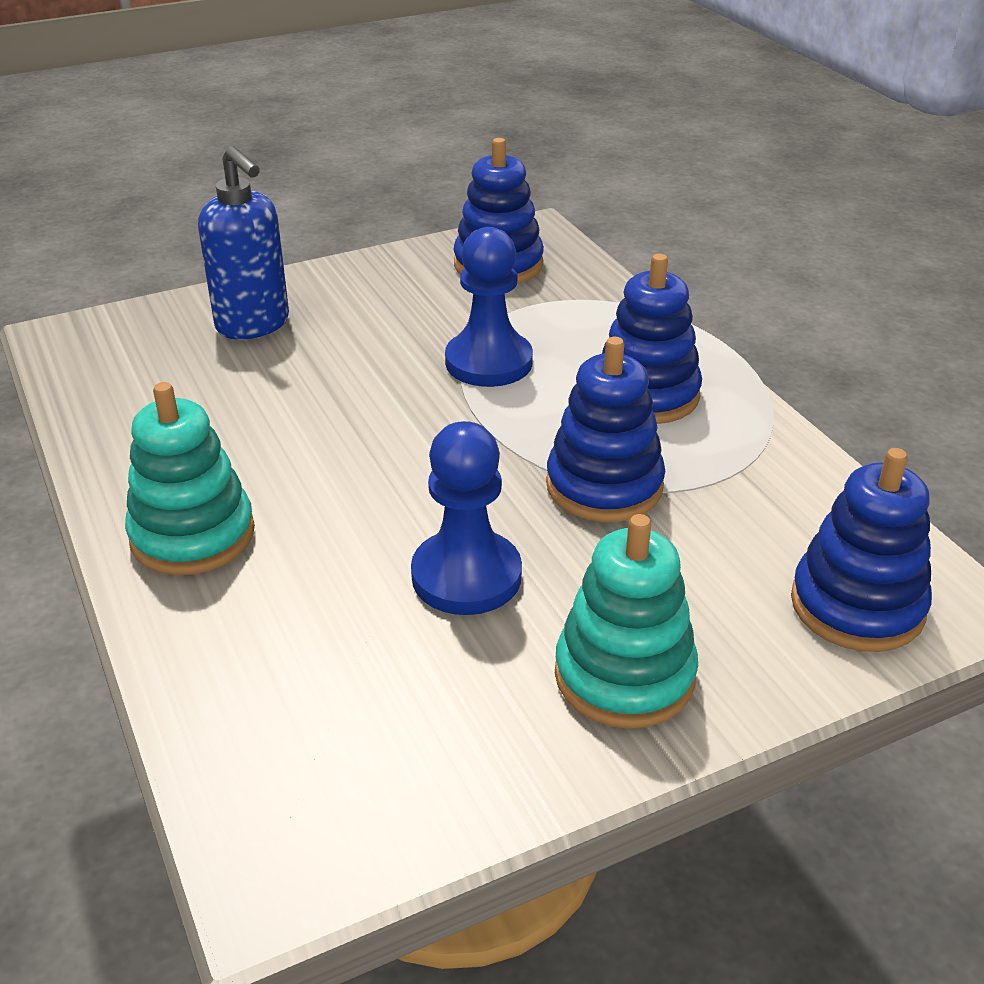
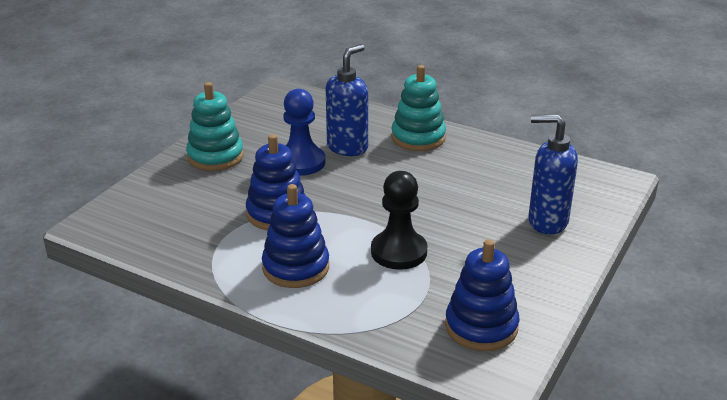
camera: 145 degrees right, 5 degrees down
(343, 572) = (347, 147): none -> blue soap dispenser
(489, 362) = (399, 252): blue pawn -> black pawn
(857, 606) = (135, 208): blue stacking toy -> none

